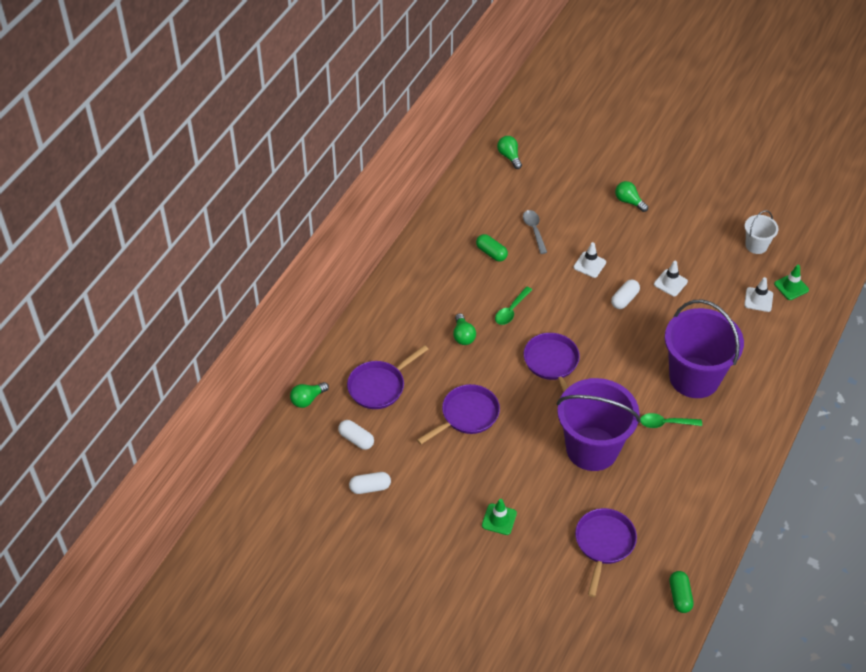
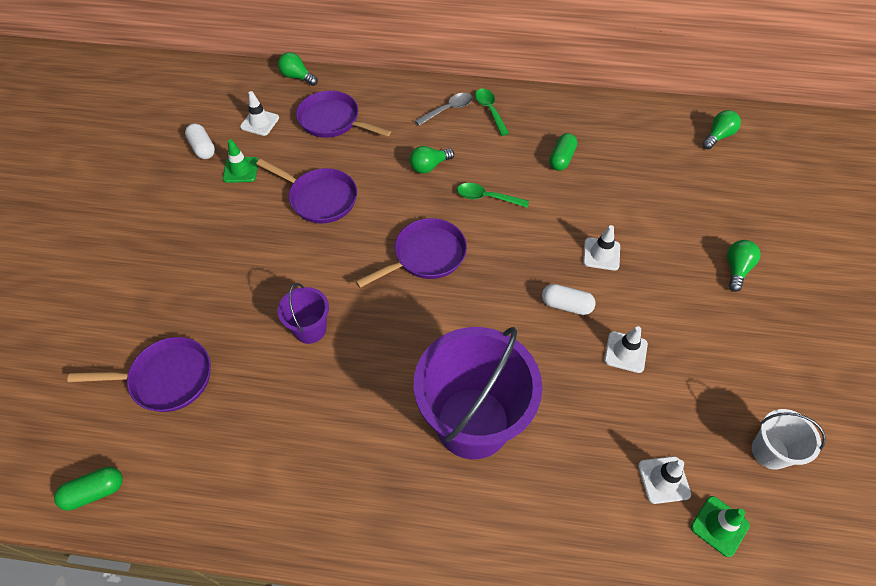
camera: 70 degrees right, 5 degrees up
(356, 439) = (260, 122): white capsule -> white traffic cone
(499, 519) = (183, 263): green traffic cone -> green traffic cone (240, 170)
(534, 230) = (620, 187): grey spoon -> grey spoon (448, 109)
(592, 448) = (310, 329): purple bucket -> purple bucket, size x0.47
(665, 423) = (379, 405): green spoon -> green spoon (490, 110)

